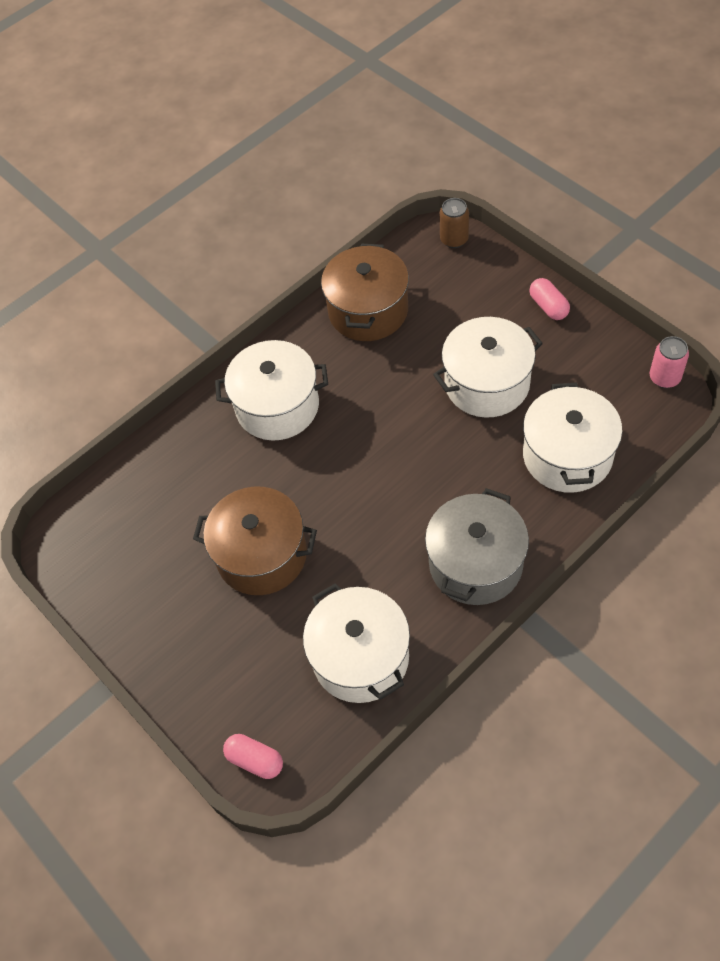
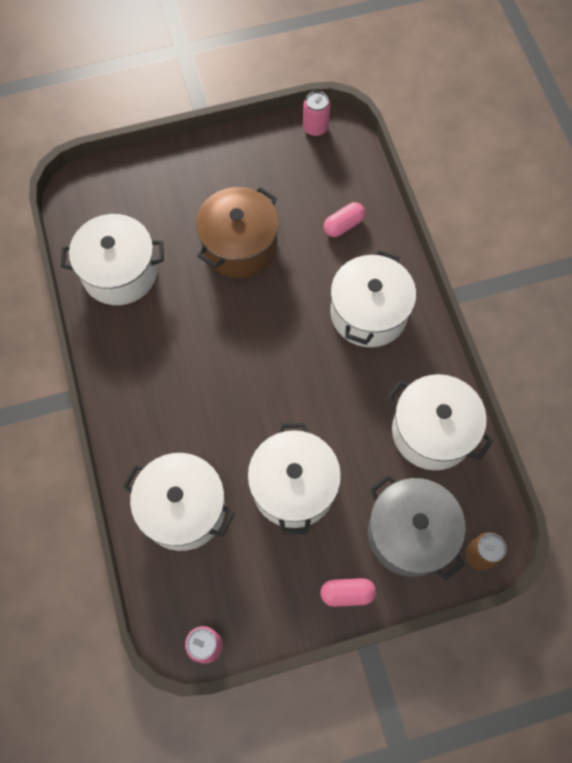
camera: 110 degrees right, 10 degrees up
(67, 559) = (315, 128): none -> pink can
(255, 760) = (95, 182): pink capsule -> pink capsule (343, 225)
(368, 310) = (432, 431): brown pot -> white pot
(475, 563) = (137, 384): grey pot -> grey pot (410, 533)

